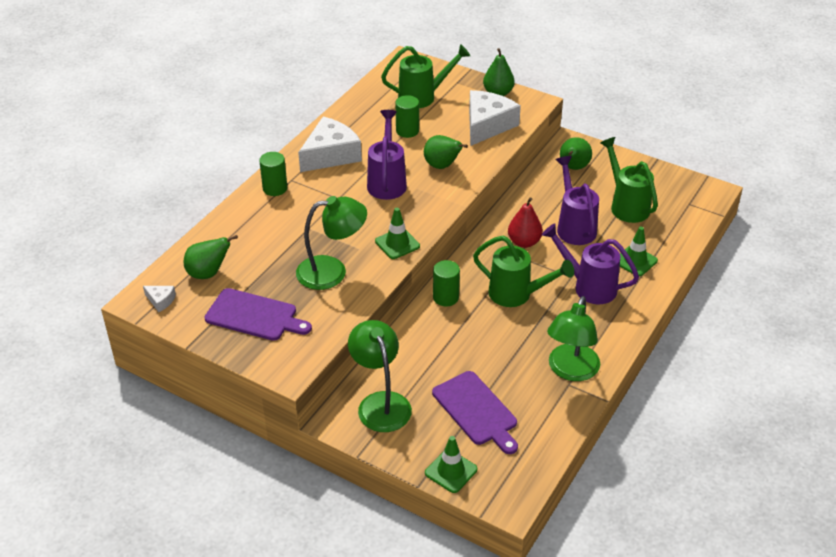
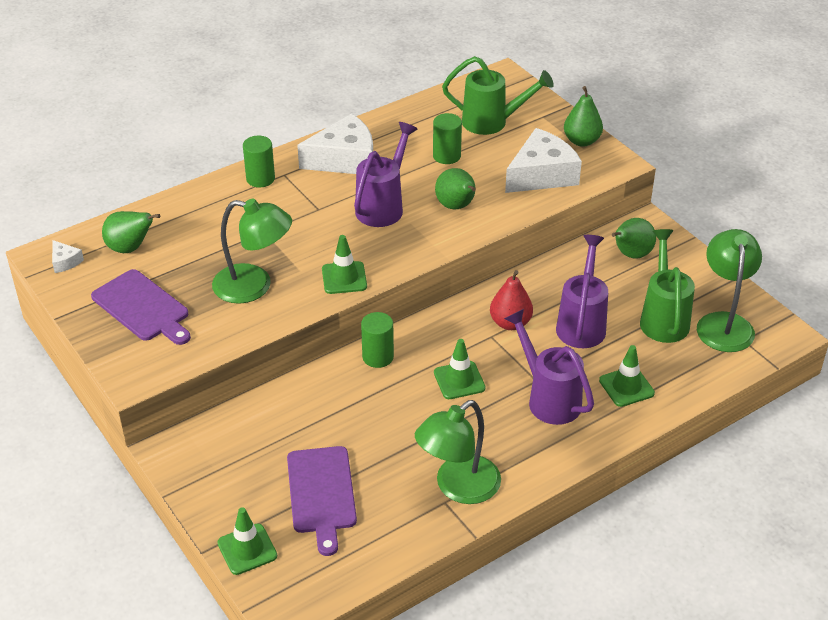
camera: 25 degrees right, 0 degrees up
(380, 403) = (227, 448): green lamp -> green lamp (724, 323)
(517, 295) = (459, 380): green watering can -> green traffic cone

